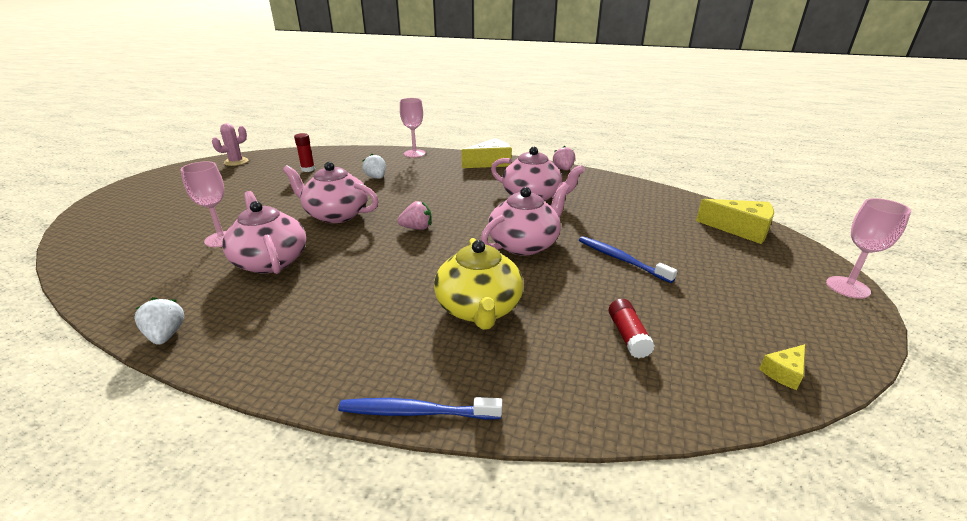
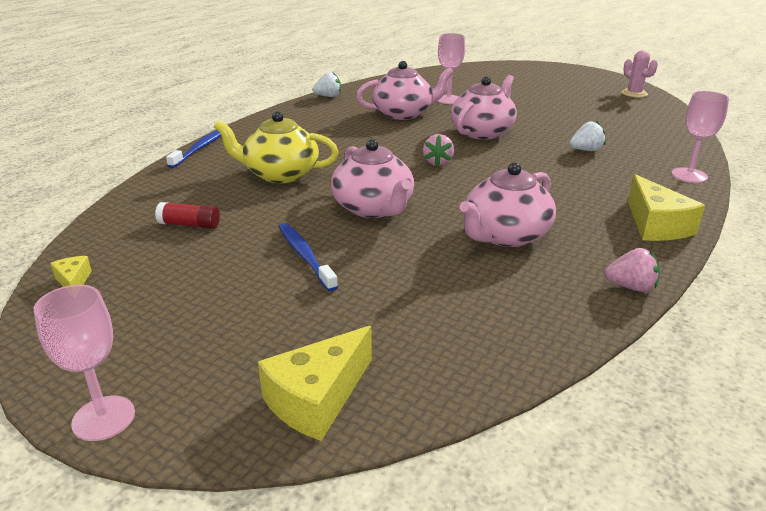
camera: 105 degrees right, 0 degrees up
(308, 169) = (613, 121): red glue stick -> none
(621, 259) = (305, 256): blue toothbrush -> blue toothbrush turned 90 degrees counterclockwise

